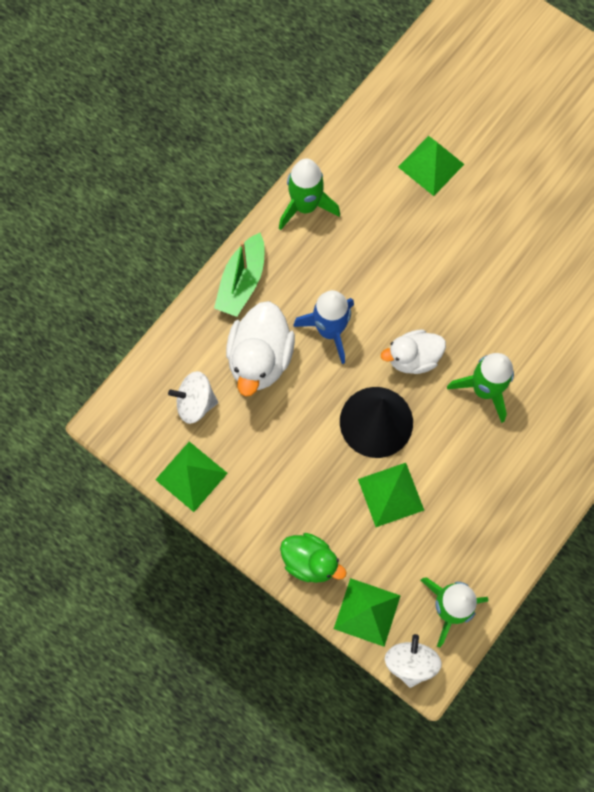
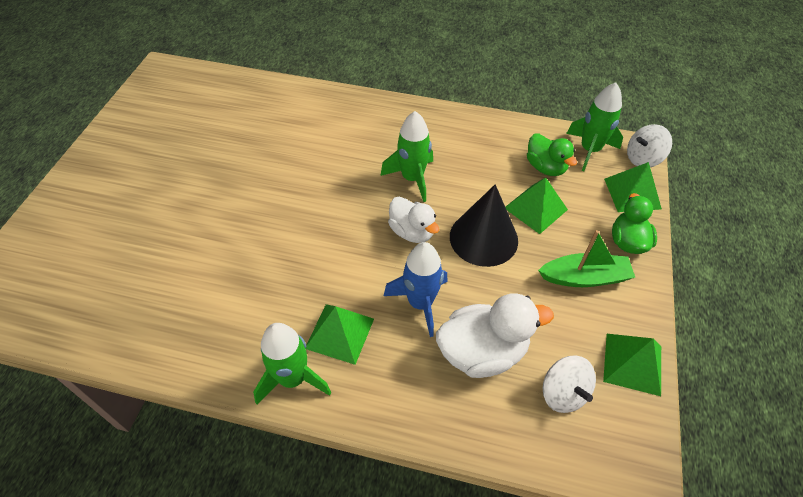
camera: 115 degrees left, 20 degrees down
(242, 282) = (409, 406): green boat -> green boat (584, 277)
(431, 165) = (206, 282): green pyramid -> green pyramid (340, 333)
(443, 540) = (545, 167): none -> green duck

